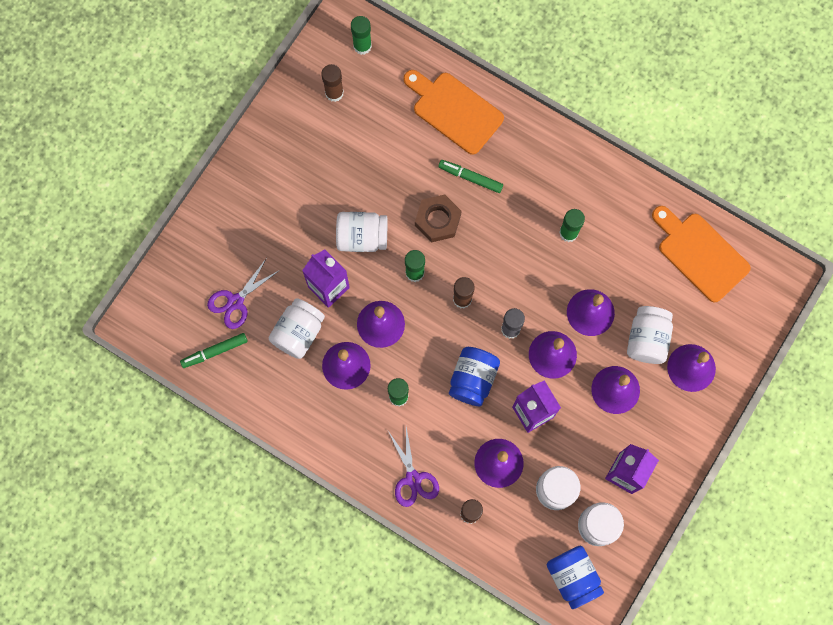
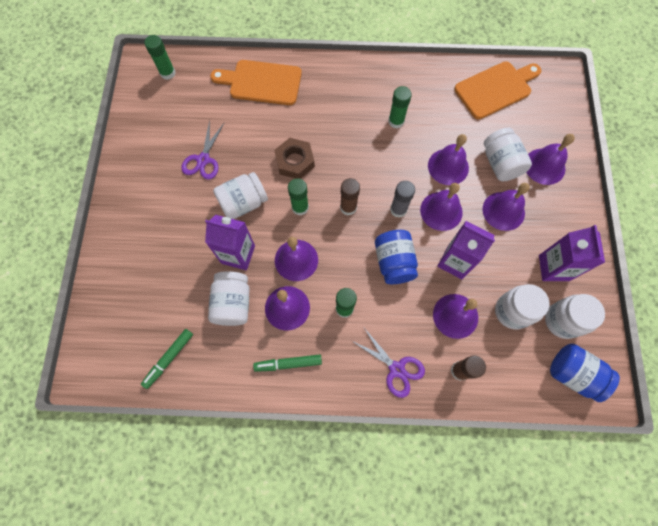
camera: 30 degrees left, 5 degrees down
(235, 301) = (166, 307): purple scissors -> purple scissors (203, 160)
(334, 93) = (163, 114): brown glue stick -> none
(470, 177) = (301, 120): green marker -> green marker (288, 363)
(700, 254) = (495, 89): orange cutting board -> orange cutting board turned 135 degrees clockwise

